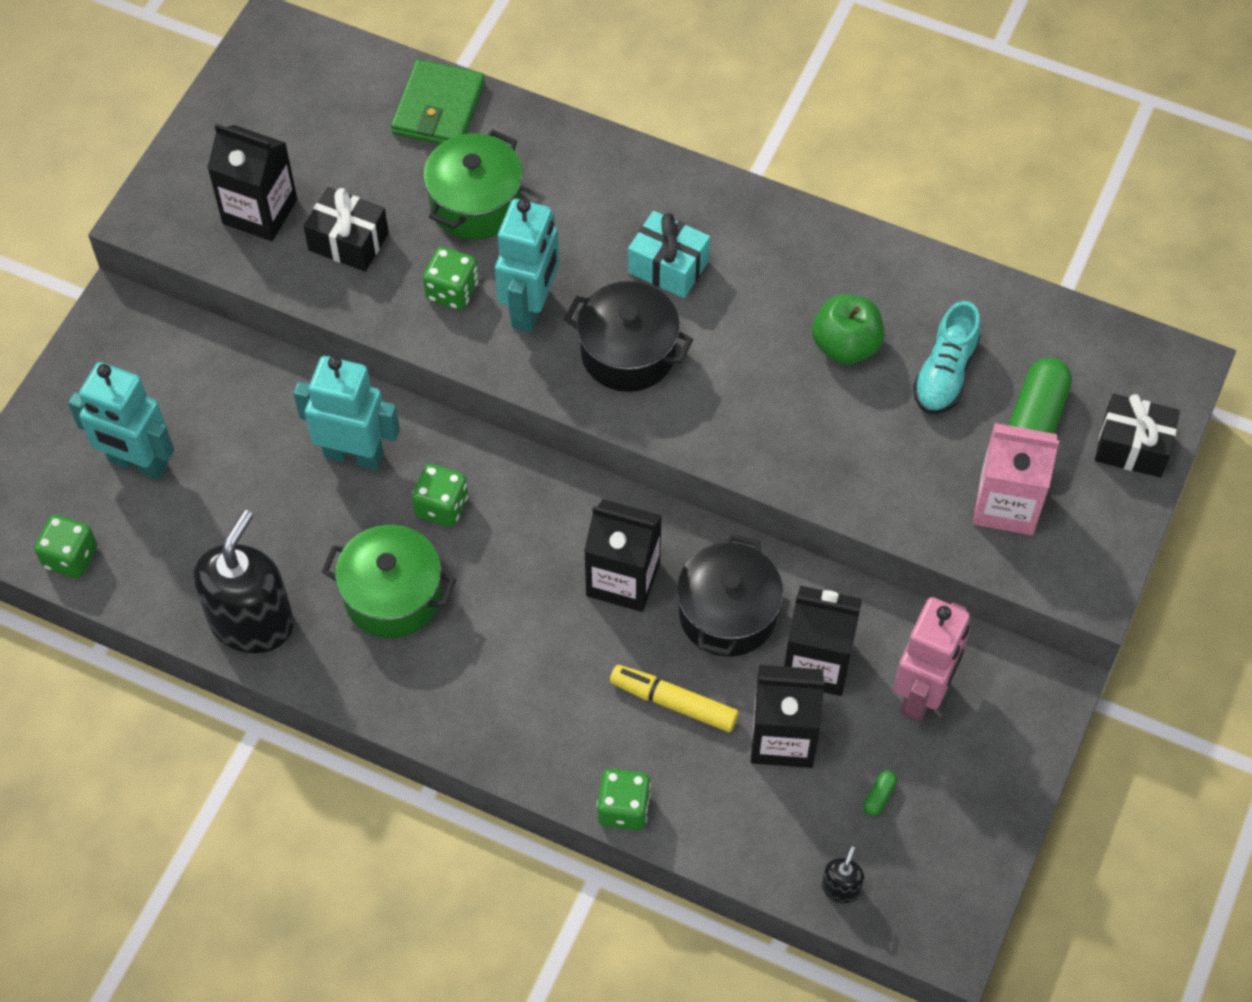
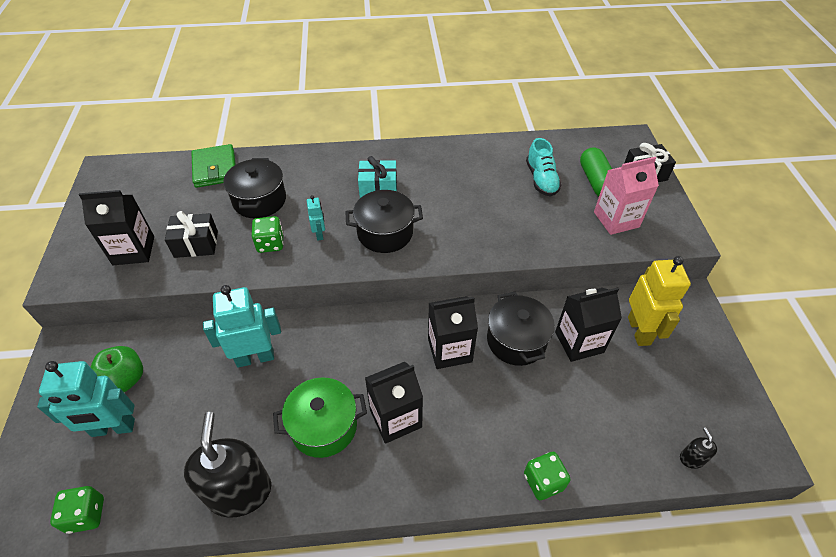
camera: 30 degrees left, 10 degrees down
(441, 506) = (324, 361): green dice -> none
(475, 204) = (259, 200): green pot -> black pot
(531, 308) = (319, 234): turquoise robot -> turquoise robot, size x0.49
(673, 702) = (524, 402): yellow marker -> none
(783, 737) = (594, 390): black carton -> black carton (395, 418)
(845, 345) = (488, 187): green apple -> green apple (125, 380)
(879, 796) = (665, 395): green capsule -> none
(922, 693) = (639, 331): pink robot -> yellow robot

